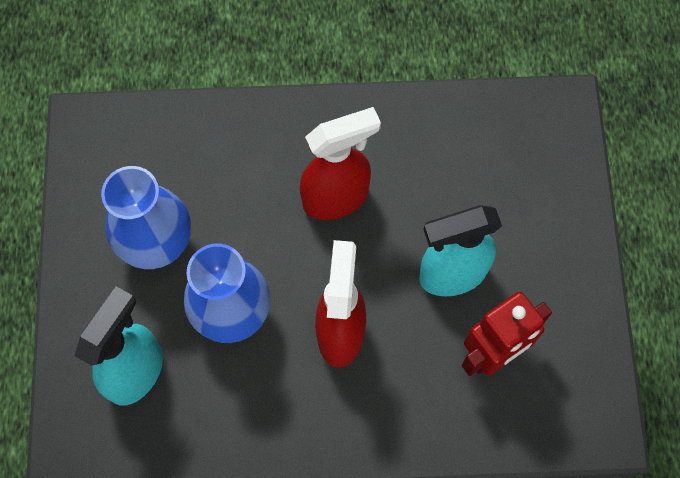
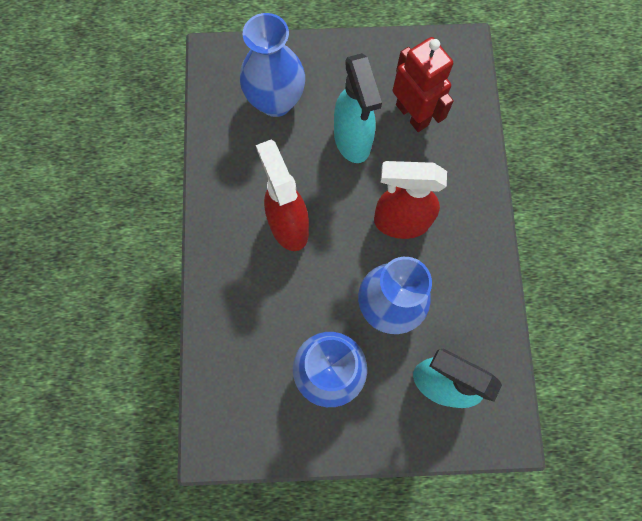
camera: 90 degrees left, 5 degrees up
(503, 181) = (276, 101): none -> blue vase

